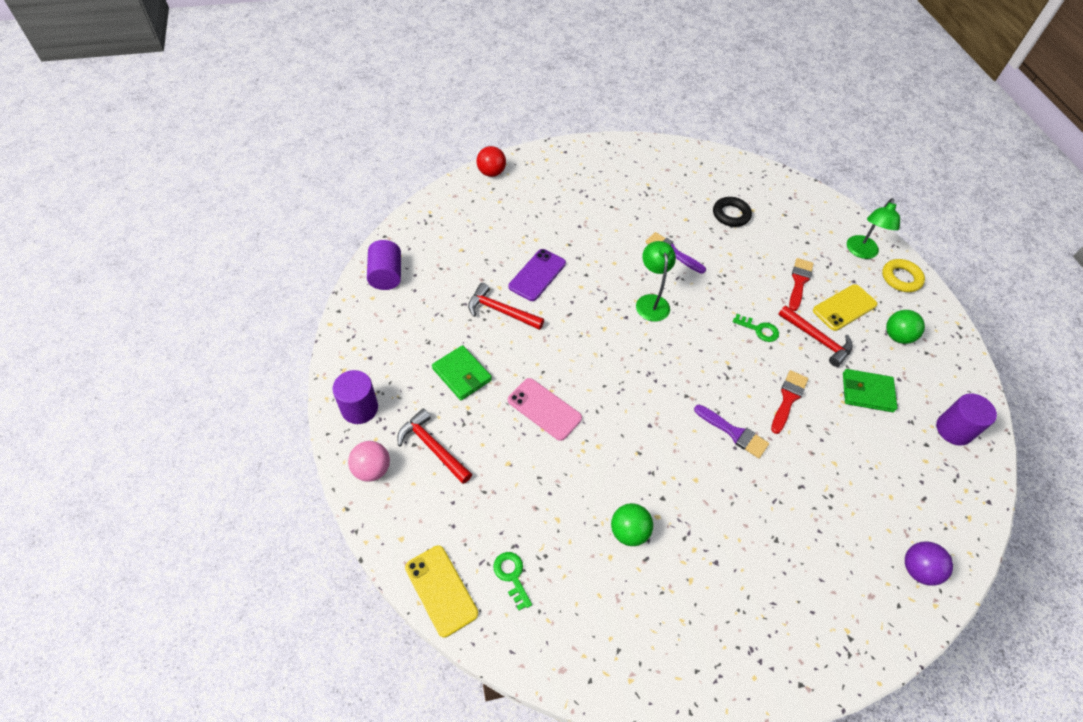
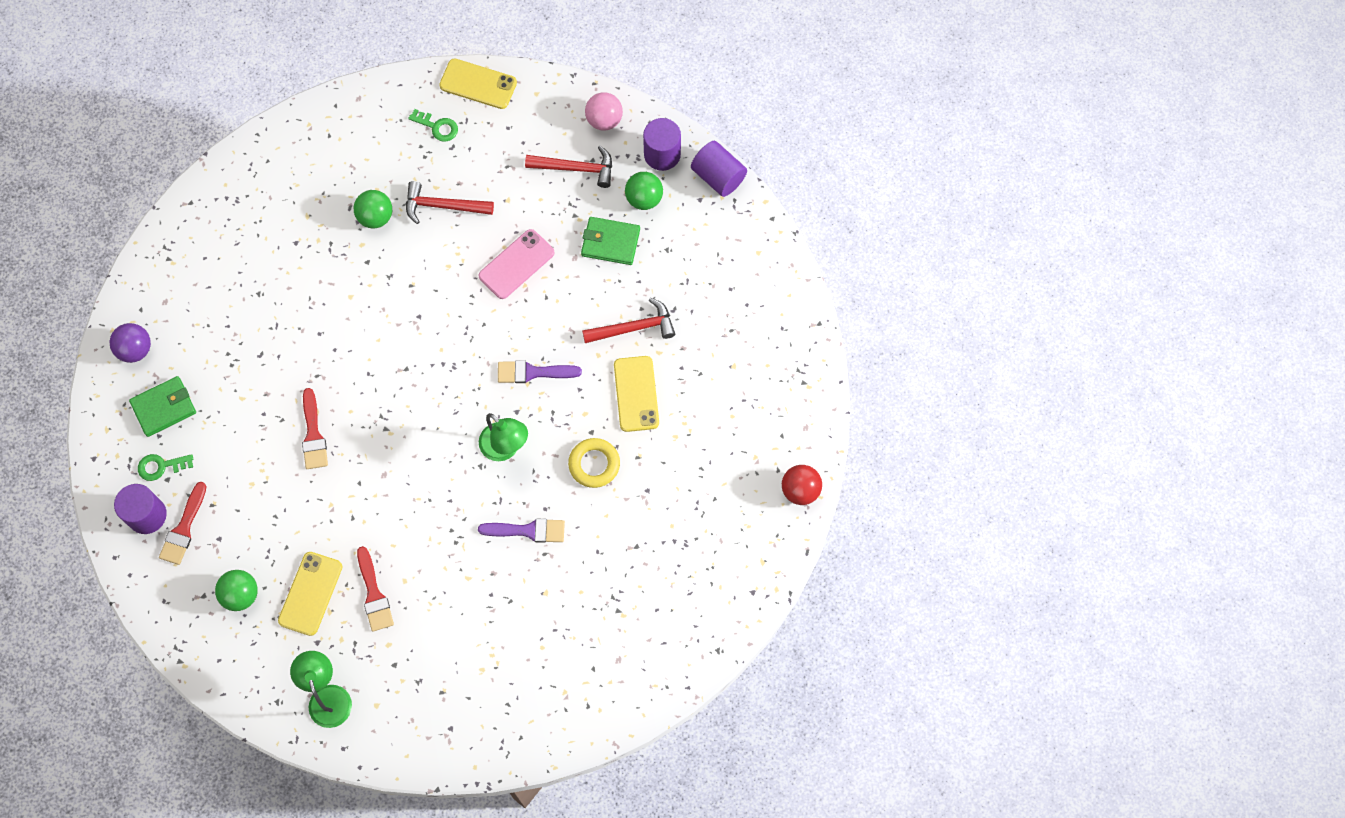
camera: 145 degrees right, 15 degrees up
(386, 275) = (770, 283): purple cylinder -> purple cylinder (718, 176)
(407, 386) = (644, 199): none -> green ball
(537, 275) = (636, 394): purple phone -> yellow phone
(544, 409) = (516, 264): pink phone -> pink phone turned 45 degrees counterclockwise
(731, 214) = (501, 641): black ring -> none
(734, 433) = (343, 363): purple brush -> purple brush (533, 372)
(759, 330) = (381, 495): green key -> green key (161, 466)
(817, 339) = (319, 528): red hammer -> red hammer (443, 206)
(867, 392) = (243, 498): green wallet -> green wallet (164, 408)
(901, 278) = (267, 688): yellow ring -> yellow ring (594, 464)
(925, 402) = (183, 528): none -> red brush

